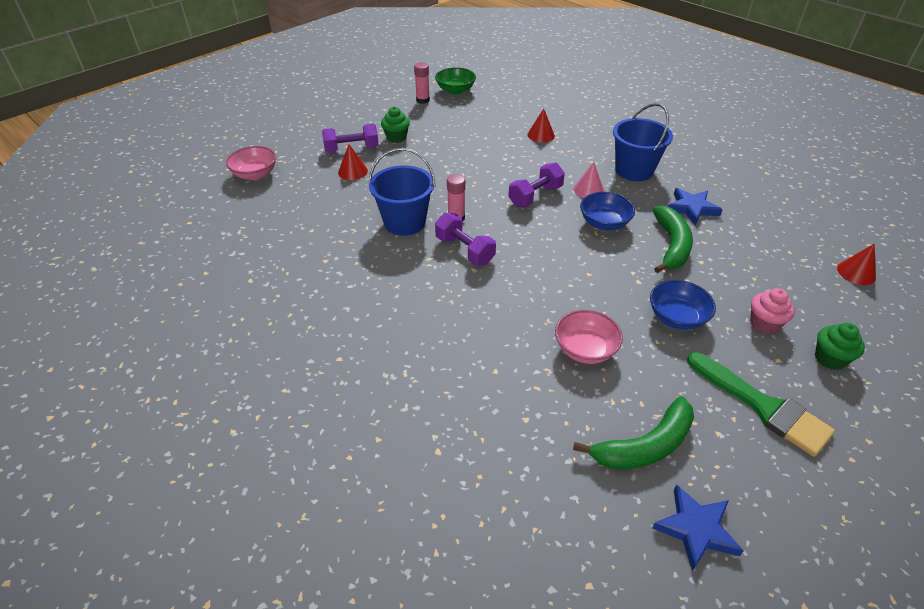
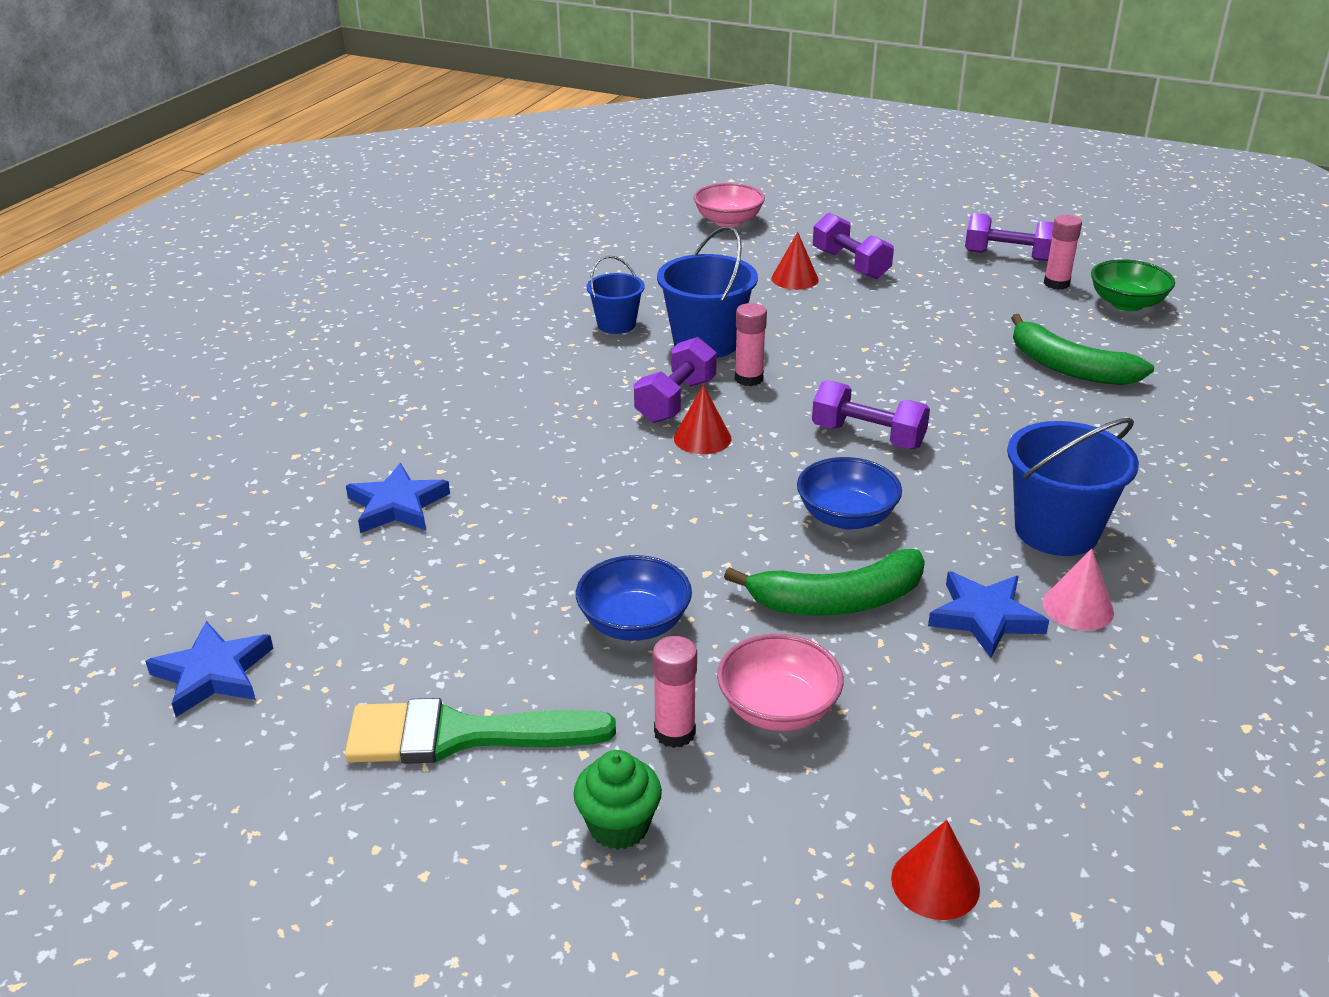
camera: 70 degrees right, 10 degrees down
(356, 252) = (616, 324): none -> blue bucket
(384, 103) = (1008, 256): none -> purple dumbbell
(396, 137) = (917, 288): green cupcake -> none
(529, 400) = (397, 505): none -> blue star
(541, 135) = (1072, 410): red cone -> red cone (702, 438)
(585, 349) = (514, 538): pink bowl -> pink bowl (778, 709)
(588, 190) = (937, 487): pink cone -> pink cone (1078, 607)
(645, 446) = (345, 615): green banana -> green banana (1069, 368)
(763, 406) = (461, 735): green brush -> green brush turned 60 degrees clockwise
(764, 324) = (674, 732): pink cupcake -> pink glue stick

